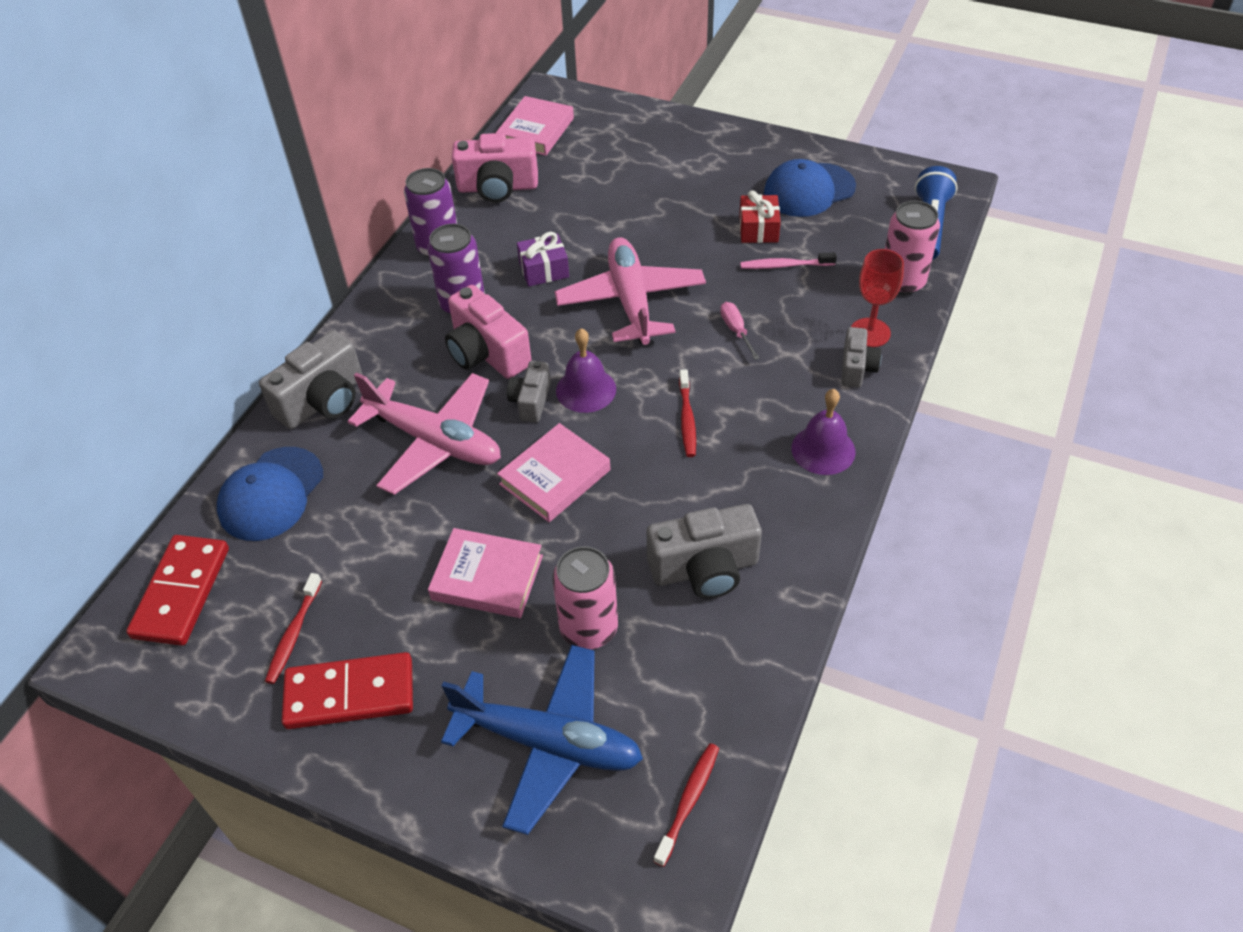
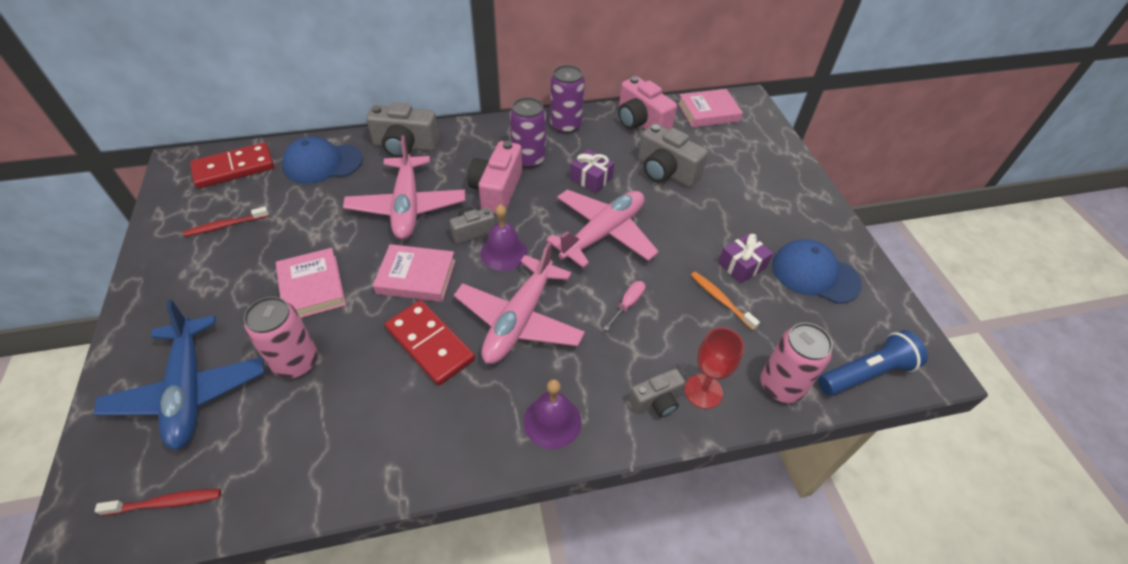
camera: 50 degrees right, 0 degrees up
(349, 694) = (191, 272): red domino -> red domino (430, 344)
(687, 419) = (519, 320): red toothbrush -> pink plane
(705, 569) = (385, 403): grey camera -> grey camera (665, 172)
(758, 229) = (742, 265): red gift -> purple gift
(785, 265) = (720, 300): pink toothbrush -> orange toothbrush

